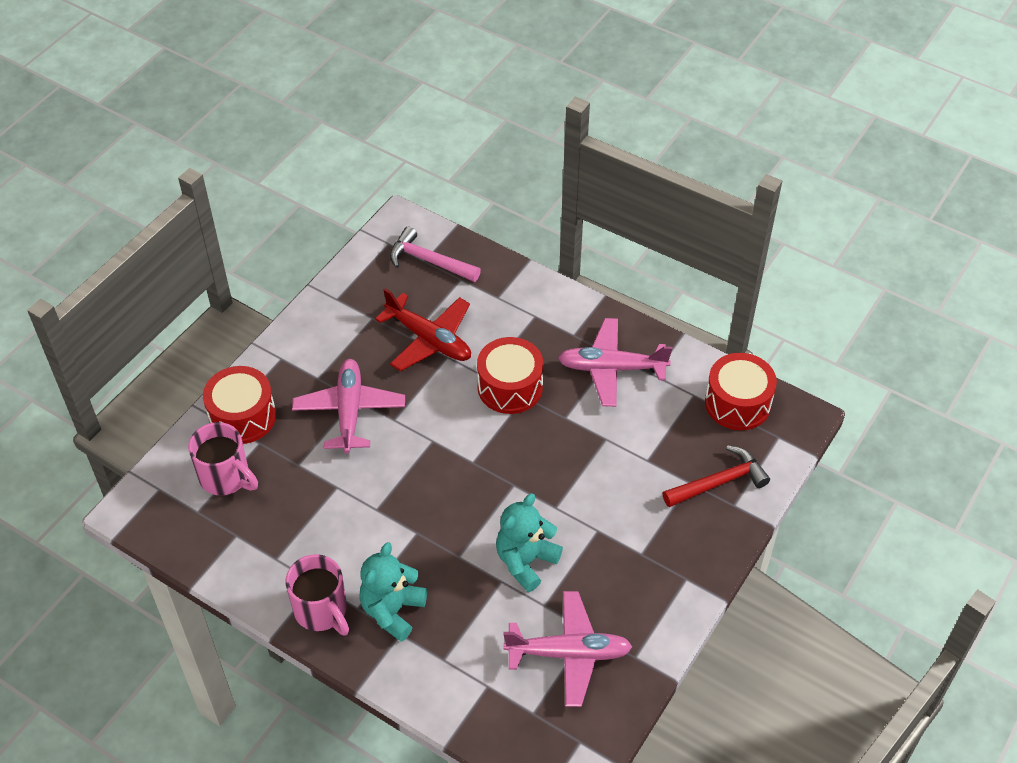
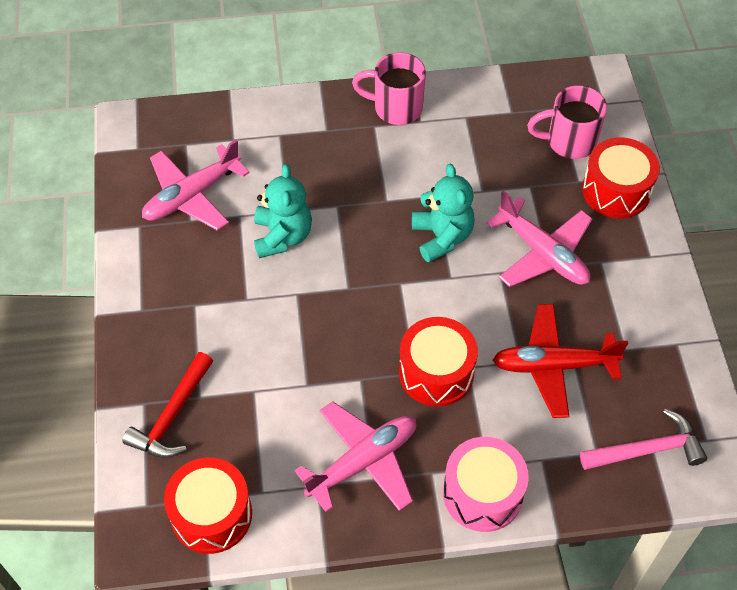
camera: 140 degrees right, 5 degrees up
(392, 610) = (347, 140): turquoise teddy bear -> turquoise teddy bear (442, 237)
(553, 304) = (482, 493): none -> pink drum

